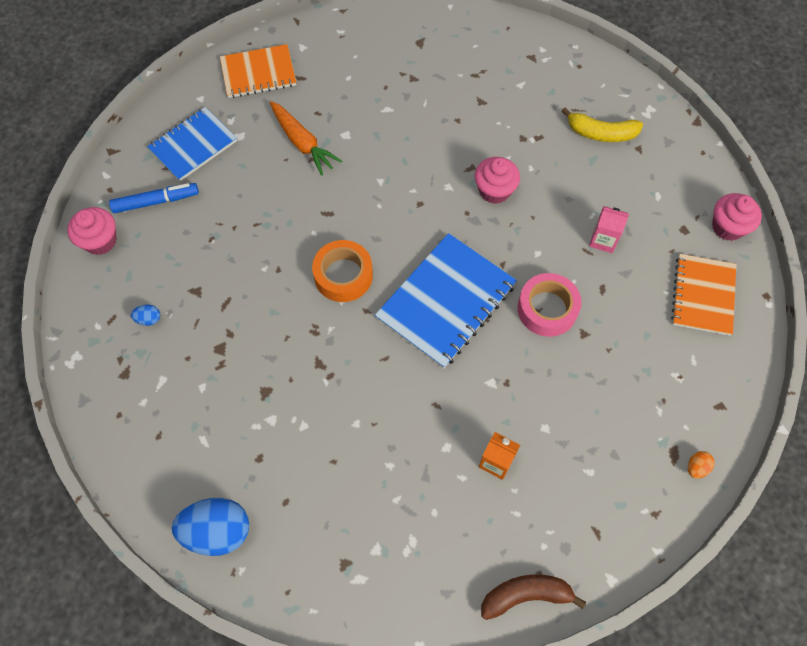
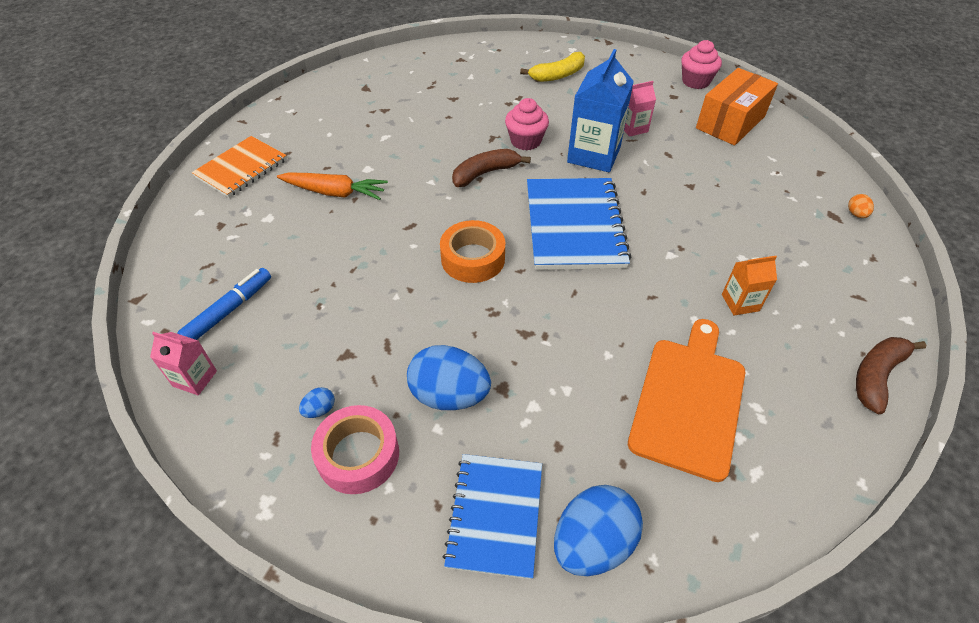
camera: 40 degrees left, 15 degrees down
(100, 241) = (195, 378): pink cupcake -> pink carton
(193, 145) = (227, 248): blue notebook -> blue notebook (495, 515)
(229, 370) = (449, 395): none -> blue egg
(372, 499) = (688, 400): none -> orange cutting board
(429, 201) = (485, 173): none -> brown banana
(536, 244) = (594, 155): none -> blue carton
(547, 309) = (649, 186): pink tape -> pink tape (358, 455)
(703, 295) = (730, 122): orange notebook -> orange box

